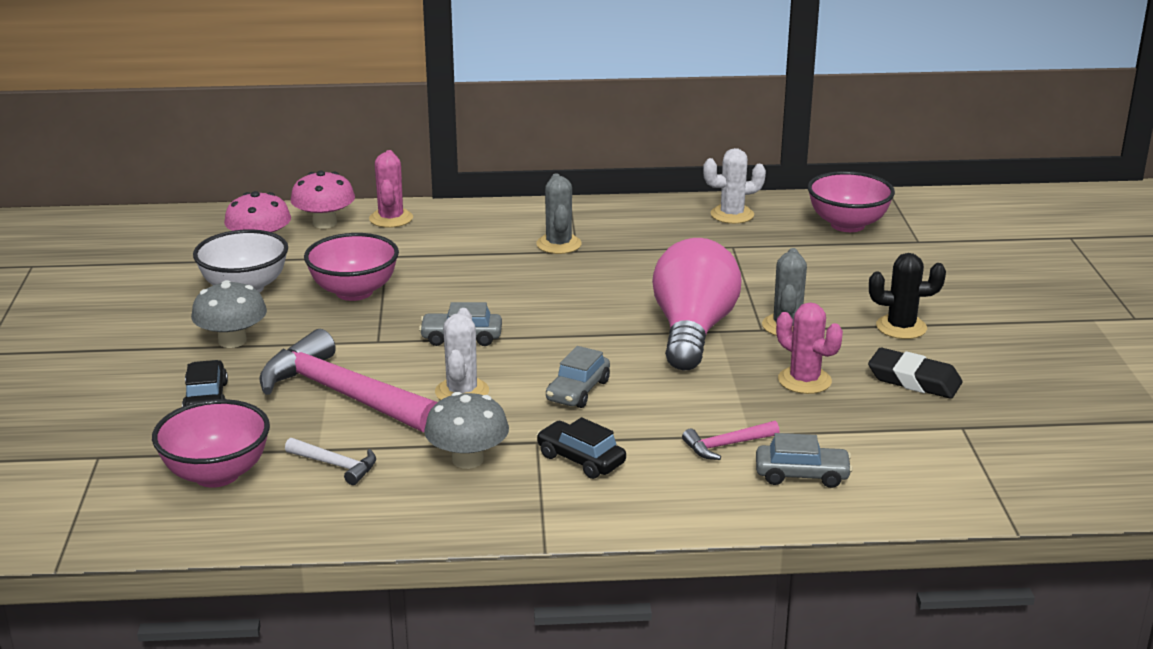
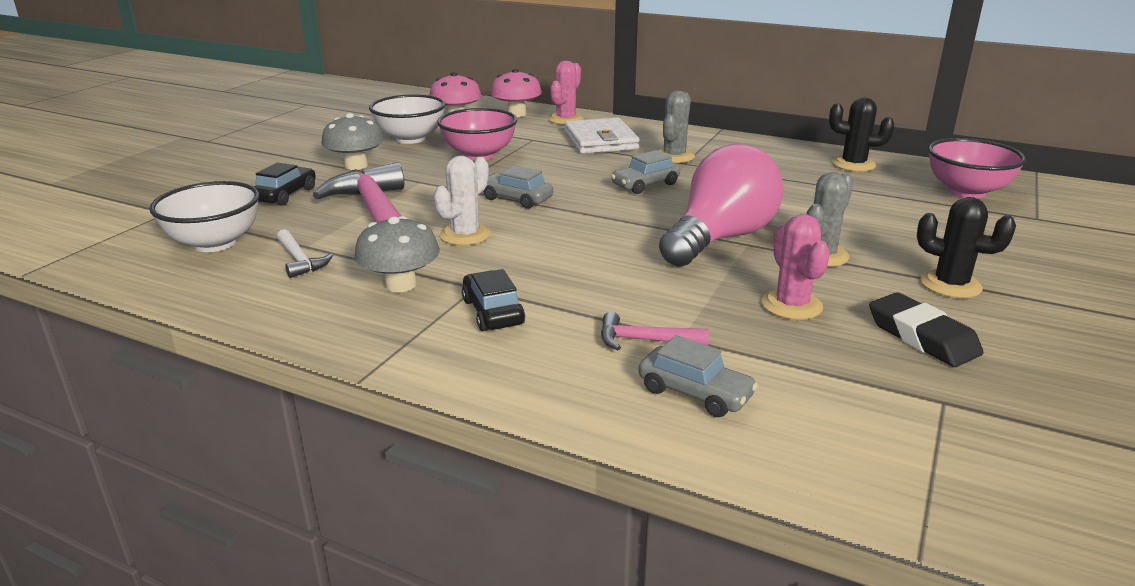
camera: 30 degrees right, 0 degrees up
(217, 474) = (215, 243): pink bowl -> white bowl
(462, 241) = (600, 141): none -> white wallet
(578, 391) = (560, 258): grey car -> grey car (645, 185)
(732, 215) = (853, 164): white cactus -> black cactus

